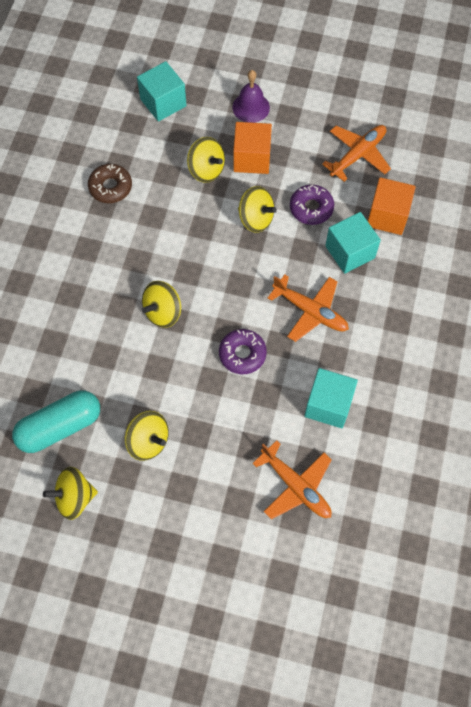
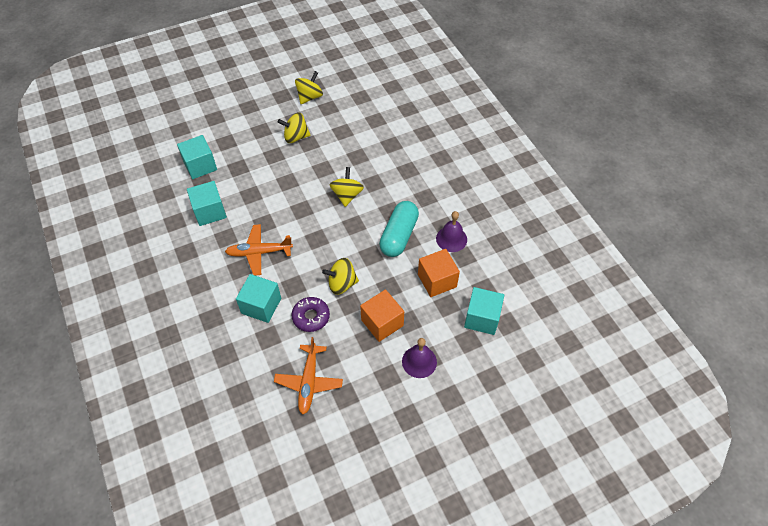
camera: 140 degrees right, 10 degrees down
(60, 427) = (346, 116): turquoise capsule -> turquoise capsule (399, 235)
(110, 187) = (451, 239): brown donut -> purple bell
(206, 170) = (404, 292): yellow spinning top -> none
(242, 354) = (281, 204): purple donut -> none
(295, 486) = (200, 166): orange plane -> turquoise cube
(387, 216) = (253, 349): orange cube -> orange cube (437, 280)

